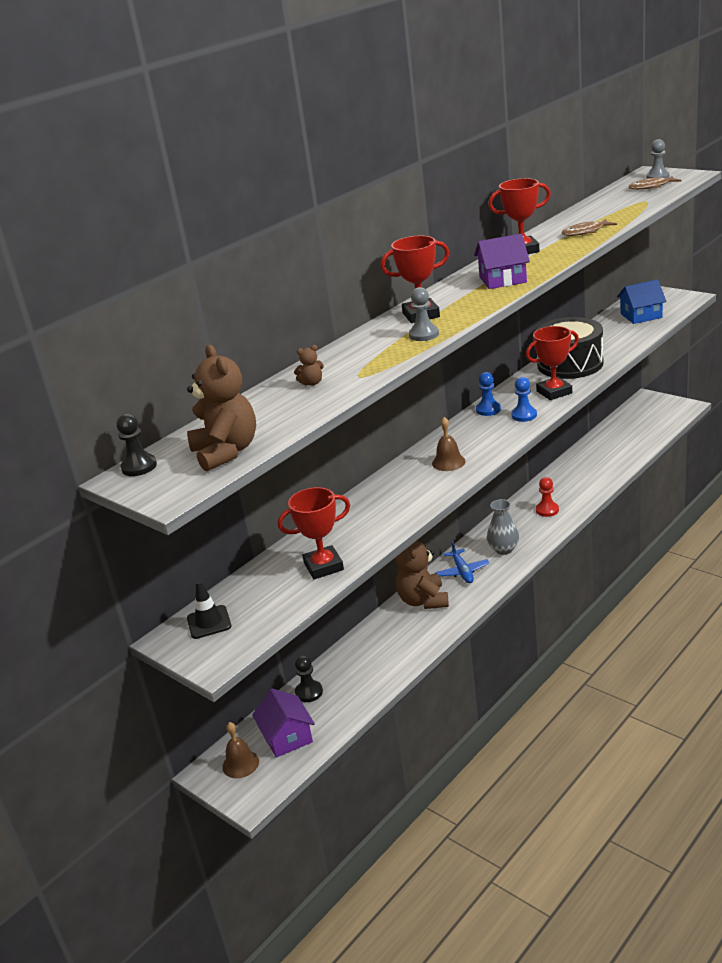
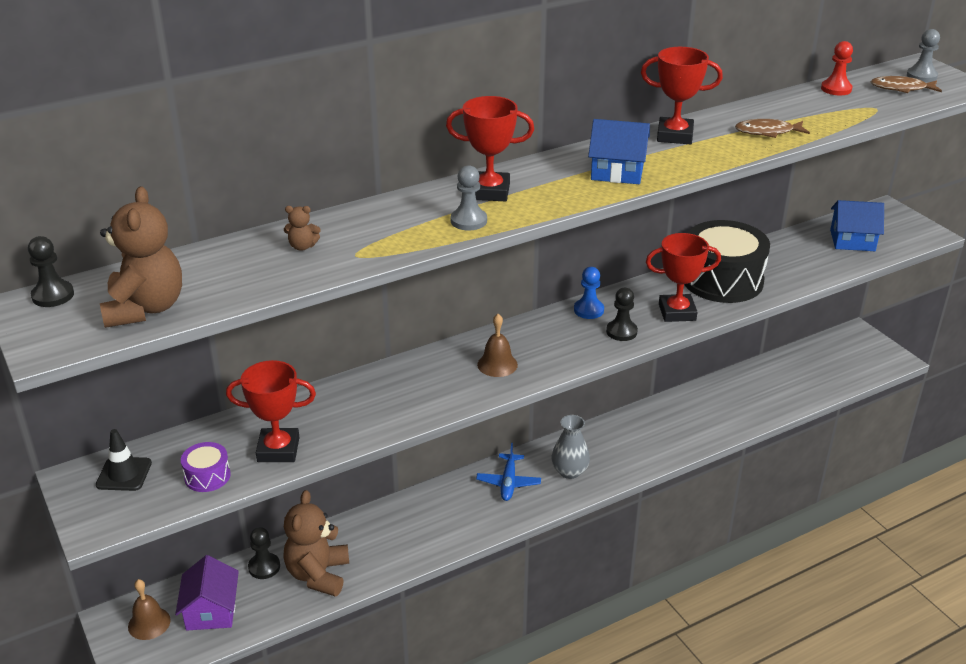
camera: 15 degrees right, 5 degrees up
(280, 601) = (207, 476): none -> purple drum
(423, 600) = (445, 502): brown teddy bear -> brown teddy bear (318, 575)
(502, 280) = (617, 171): purple house -> blue house
(524, 415) = (621, 332): blue pawn -> black pawn
(547, 510) = (648, 439): red pawn -> red pawn (836, 89)

